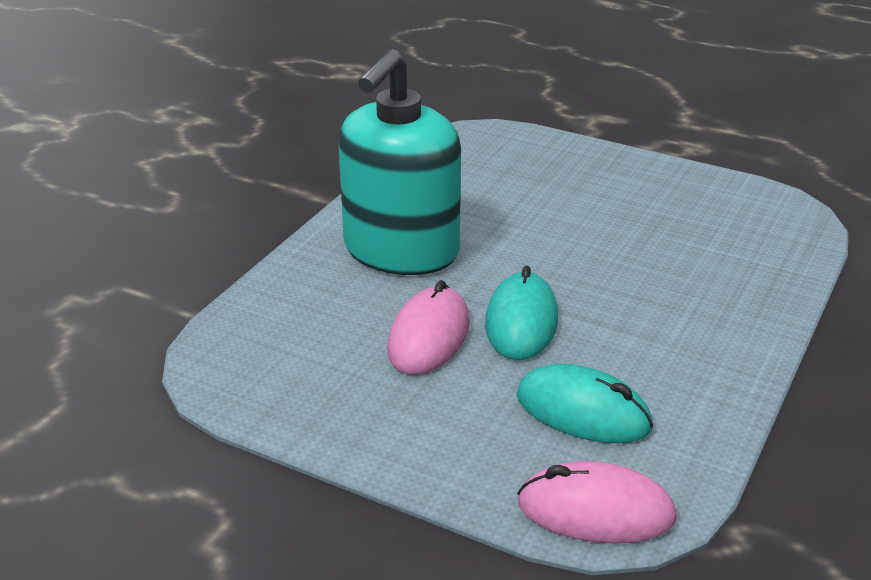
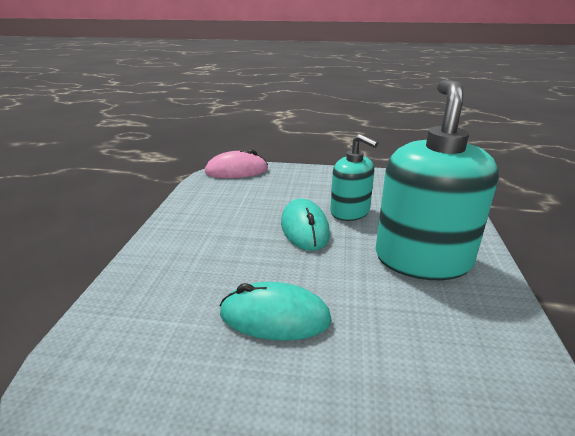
camera: 160 degrees right, 5 degrees down
(429, 337) = (350, 212): pink mouse -> turquoise soap dispenser
(583, 412) = (252, 196): turquoise mouse -> turquoise mouse (275, 317)

